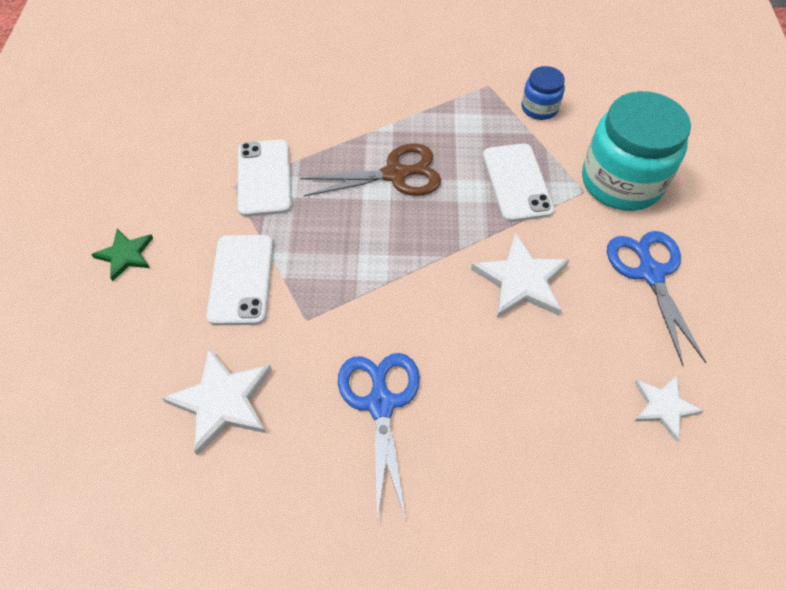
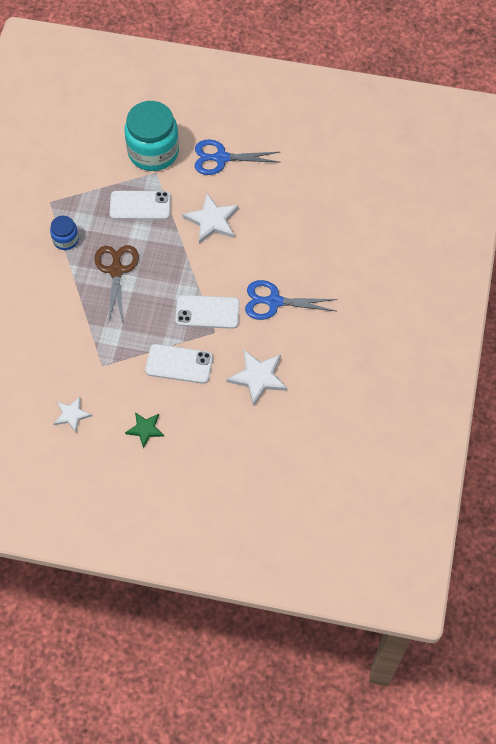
camera: 80 degrees left, 5 degrees up
(264, 178) = (100, 346): white phone -> white phone (207, 312)
(539, 108) = (80, 178): blue jar -> blue jar (66, 240)
(664, 407) = (299, 177): white star -> white star (72, 415)

